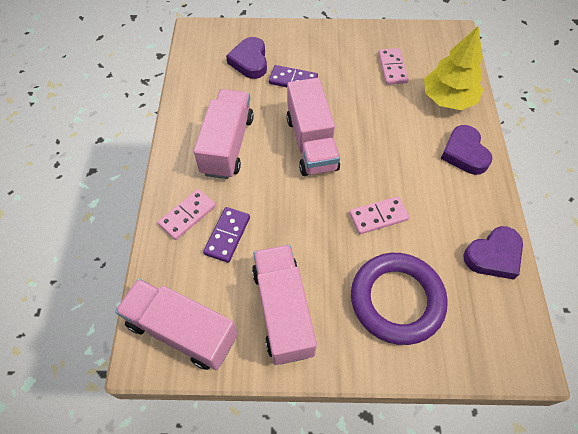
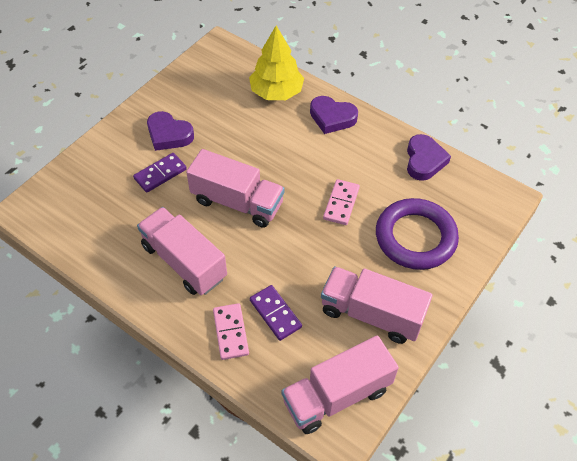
camera: 55 degrees left, 5 degrees down
(250, 61) = (106, 191): purple heart -> purple heart (169, 135)
(392, 68) = (214, 103): pink domino -> none

